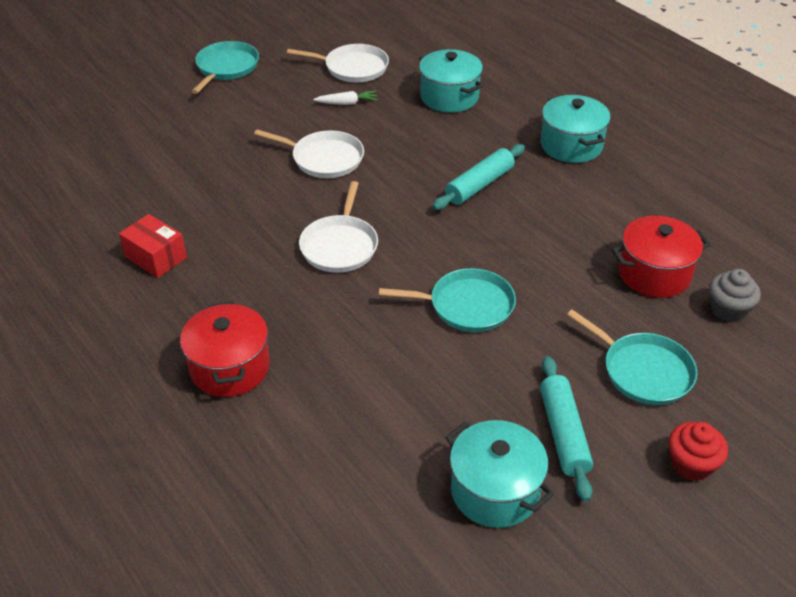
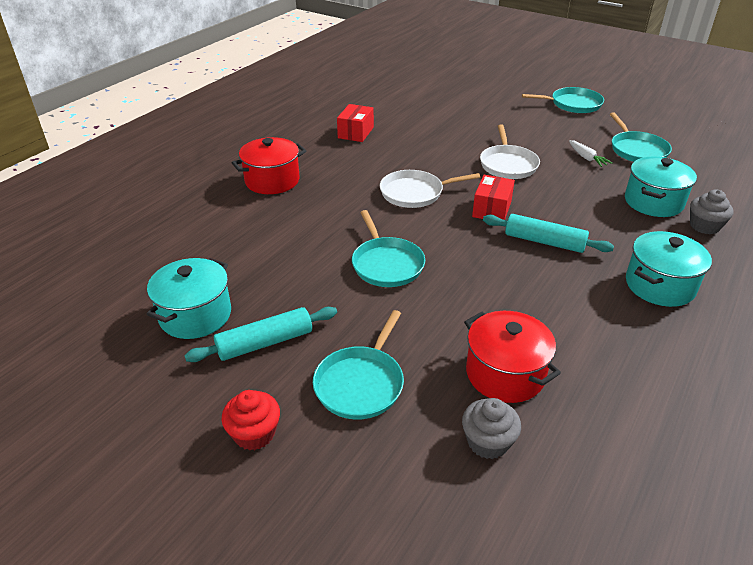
camera: 70 degrees right, 5 degrees down
(352, 68) = (637, 150): white pan -> turquoise pan
(405, 199) = (491, 209): none -> red box
(500, 87) = (704, 226): none -> grey cupcake

